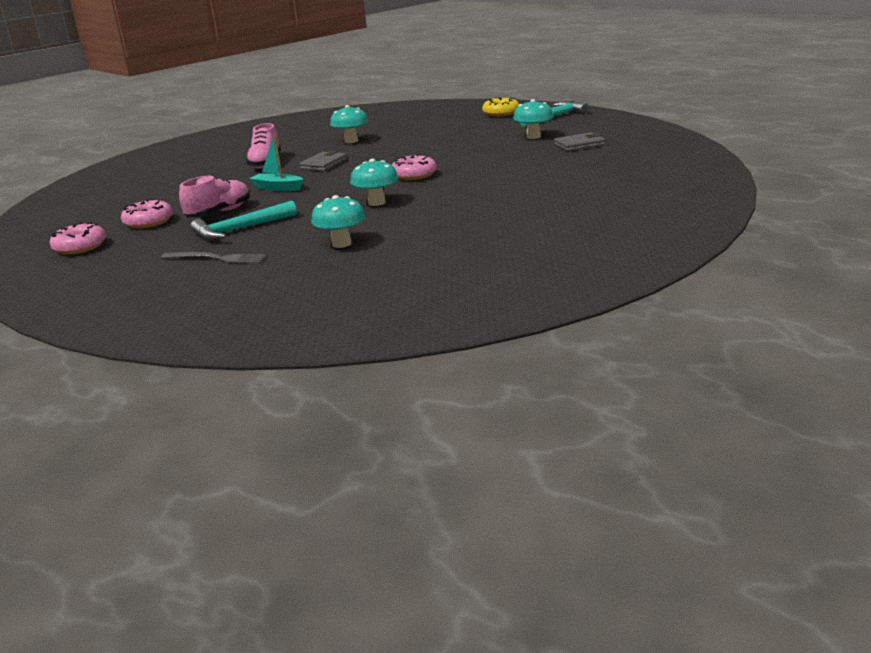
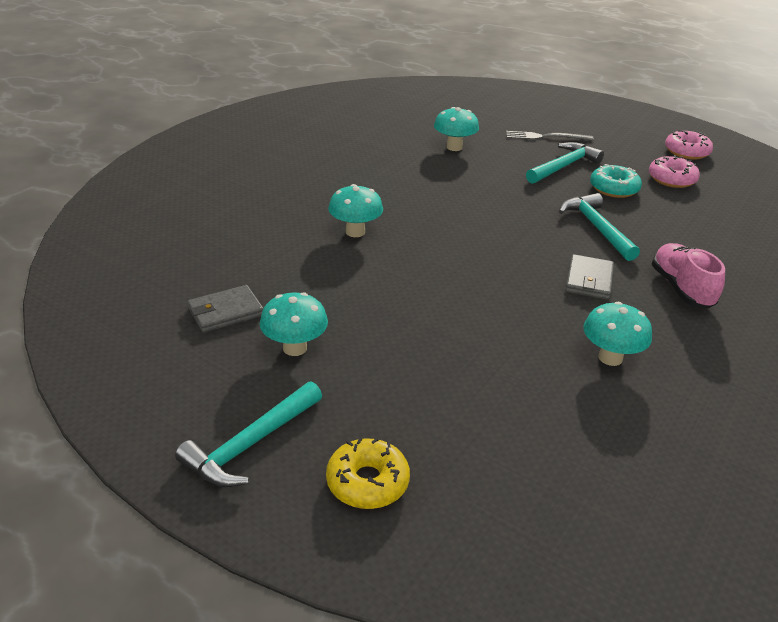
camera: 165 degrees right, 10 degrees up
(219, 213) = (614, 188): pink shoe -> turquoise donut
(278, 188) = (596, 228): turquoise boat -> turquoise hammer
(376, 202) = (458, 196): turquoise mushroom -> turquoise mushroom (355, 232)
(414, 175) = (443, 245): pink donut -> none

